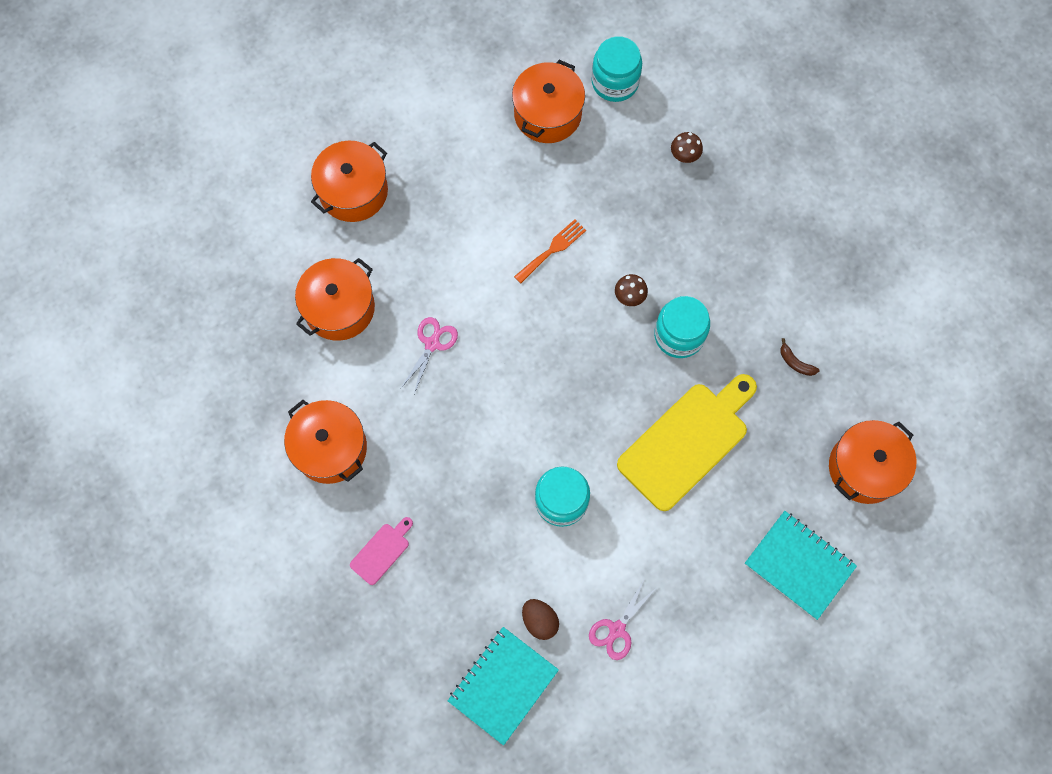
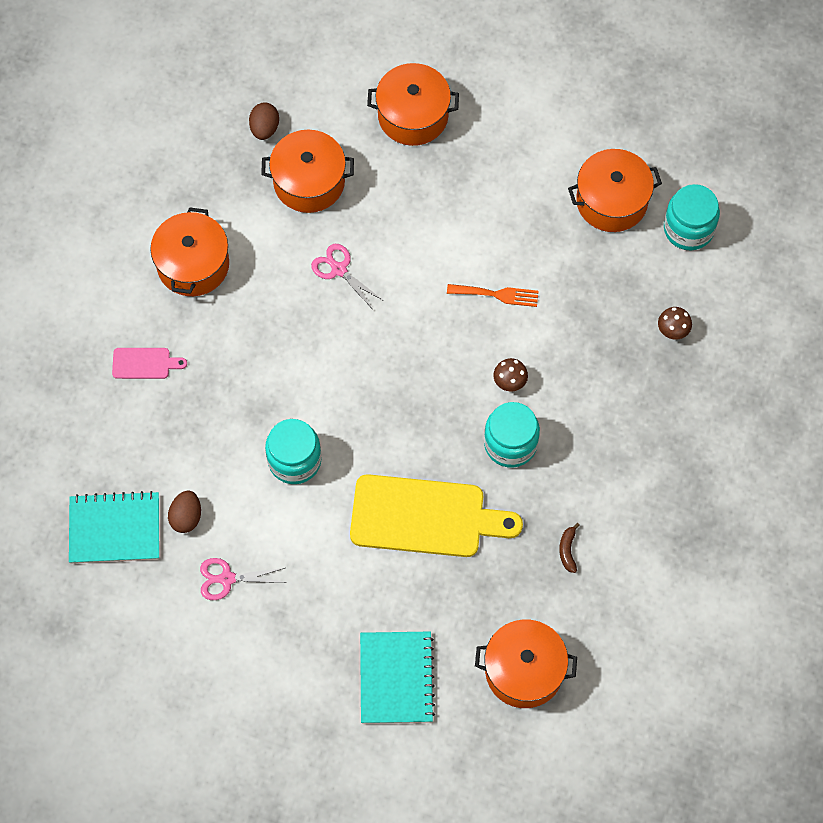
camera: 50 degrees right, 5 degrees down
(264, 304) = (264, 128): none -> brown egg
(432, 344) = (339, 269): pink scissors -> pink scissors turned 120 degrees counterclockwise

